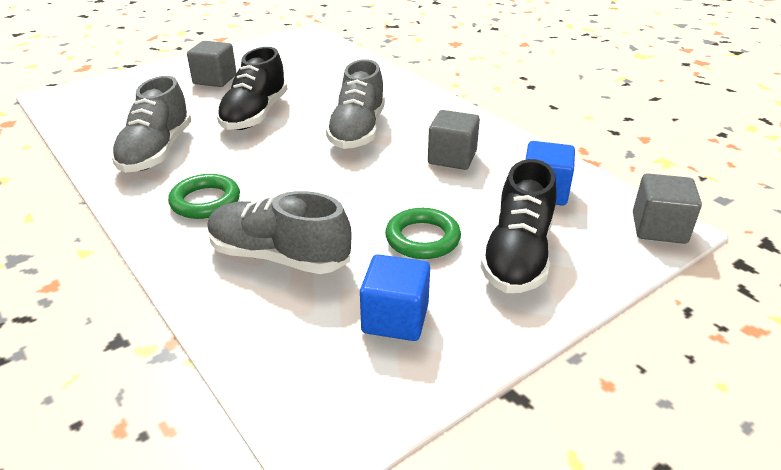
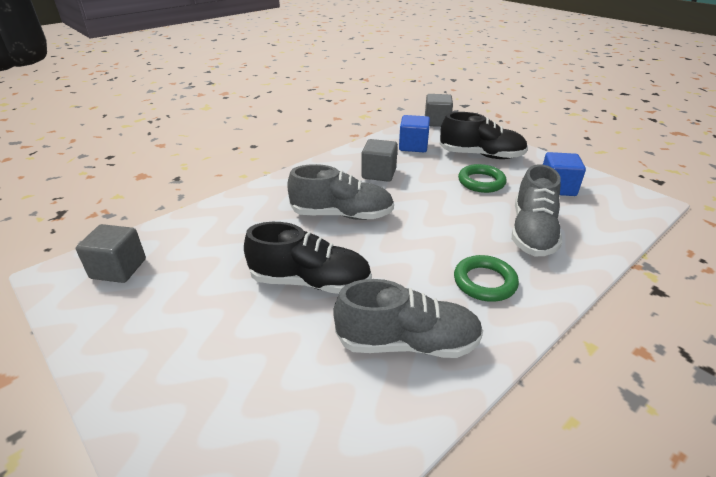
camera: 95 degrees left, 0 degrees up
(215, 79) = (199, 339): grey cube -> grey cube (118, 269)

